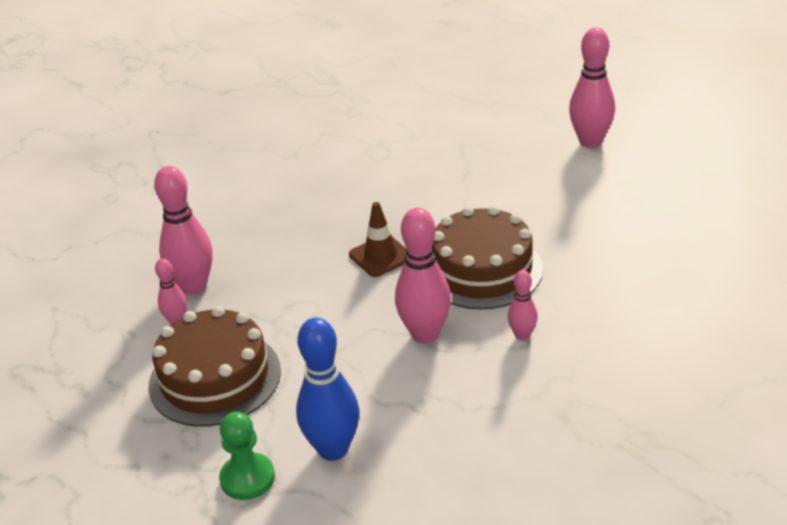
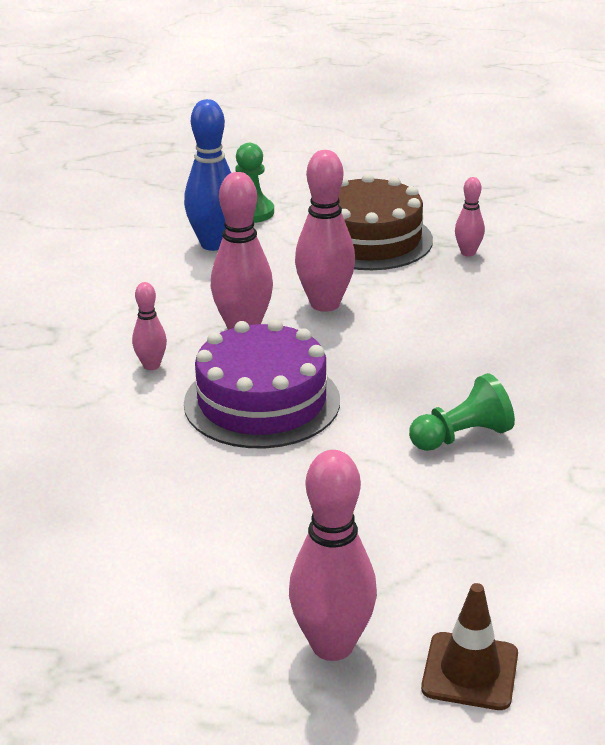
camera: 135 degrees right, 5 degrees down
(194, 286) = (505, 276): pink bowling pin -> pink bowling pin (325, 304)
(381, 256) = (383, 368): brown traffic cone -> brown traffic cone (470, 671)
(403, 196) = (462, 436): none -> green pawn
(482, 270) = (262, 402): brown cake -> purple cake

